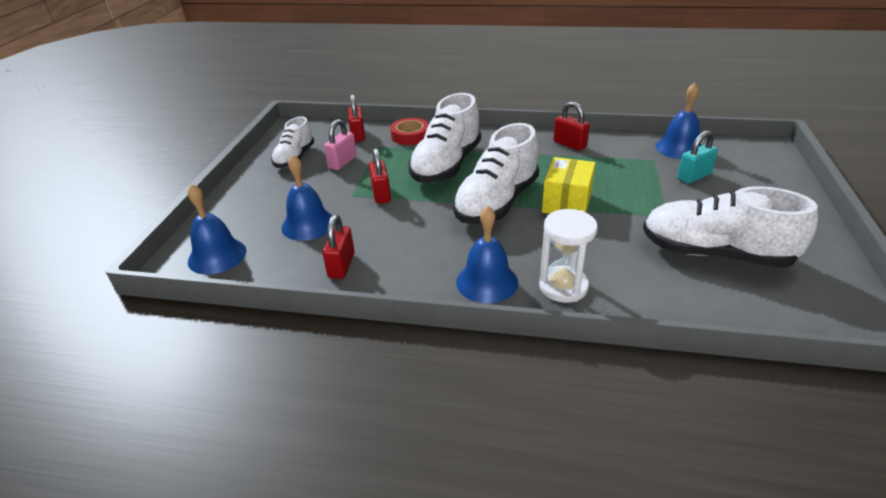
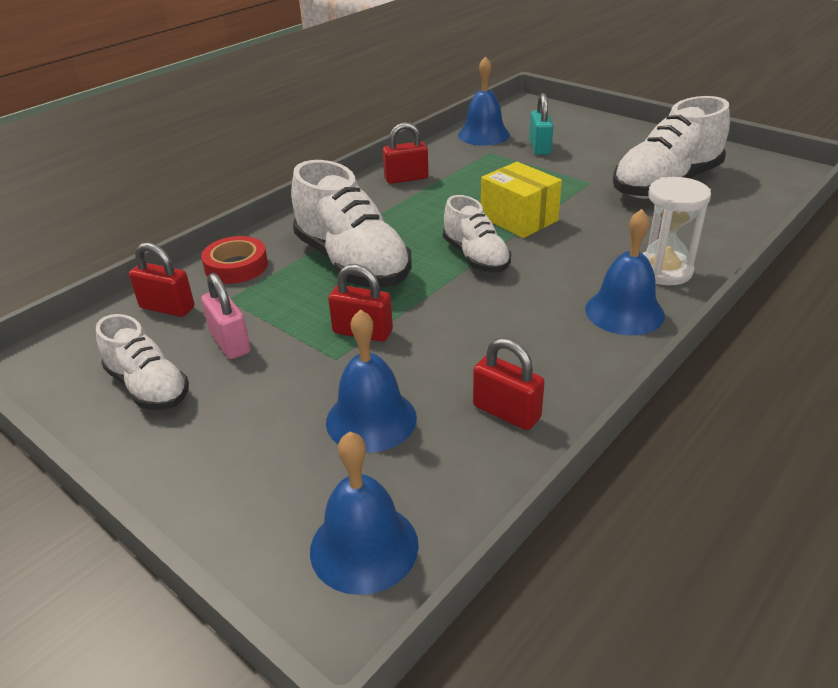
camera: 60 degrees left, 0 degrees up
(496, 202) = (475, 257): white shoe -> white shoe, size x0.59

